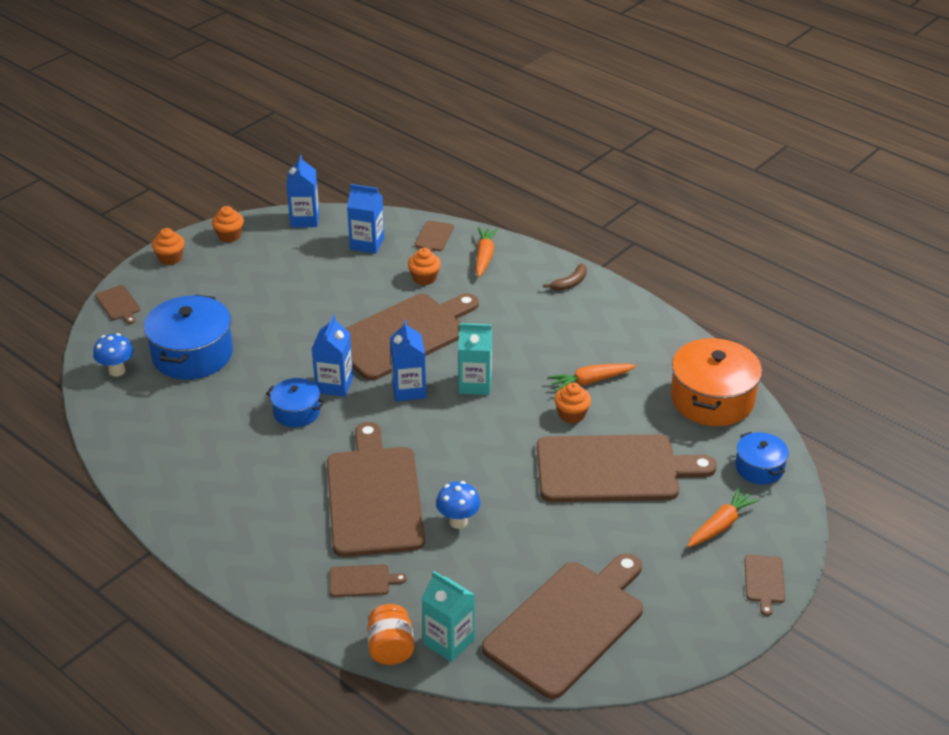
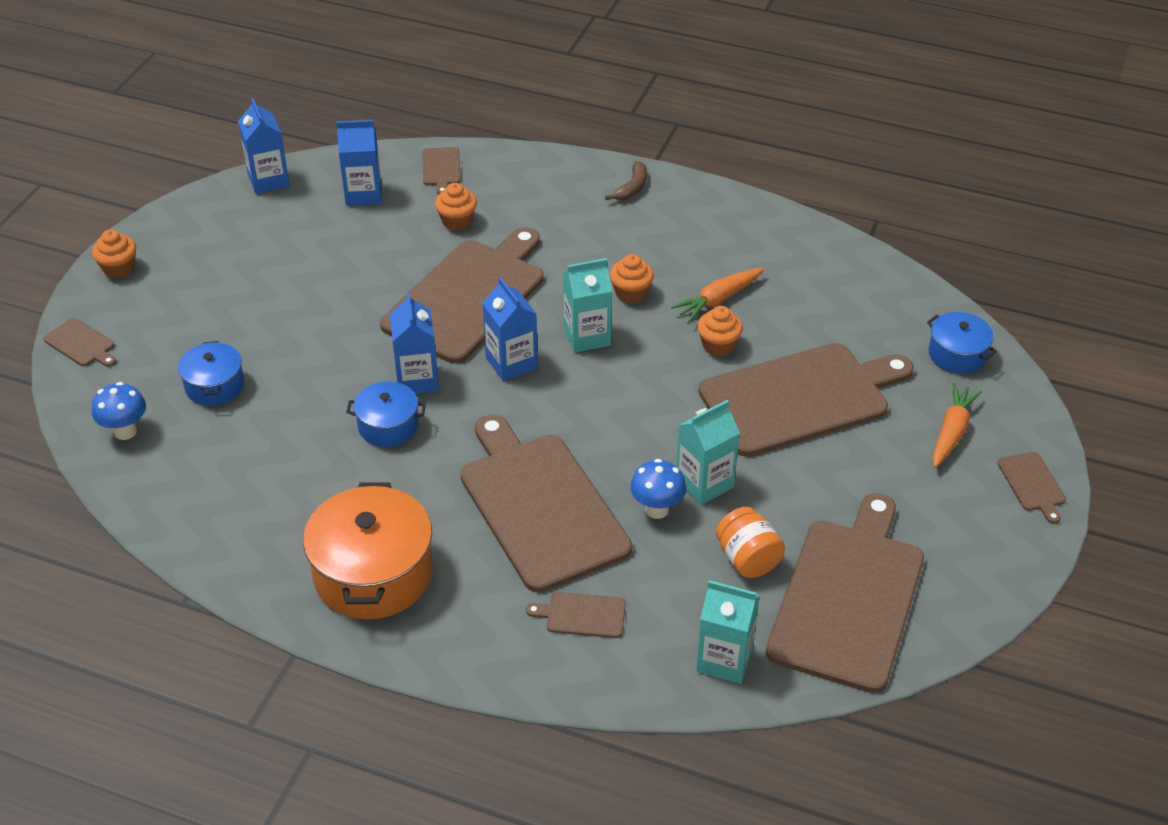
camera: 20 degrees left, 5 degrees up
(192, 354) = (214, 385): blue pot -> blue pot, size x0.55
(229, 236) = (182, 222): orange cupcake -> orange cupcake (631, 293)
(362, 581) = (582, 615): brown cutting board -> brown cutting board turned 150 degrees counterclockwise
(391, 648) = (661, 689): orange jar -> orange jar (747, 559)
(484, 257) = (515, 179): orange carrot -> none
(504, 512) = (704, 483): none -> turquoise carton
(712, 399) = (864, 287): orange pot -> orange pot (373, 573)

